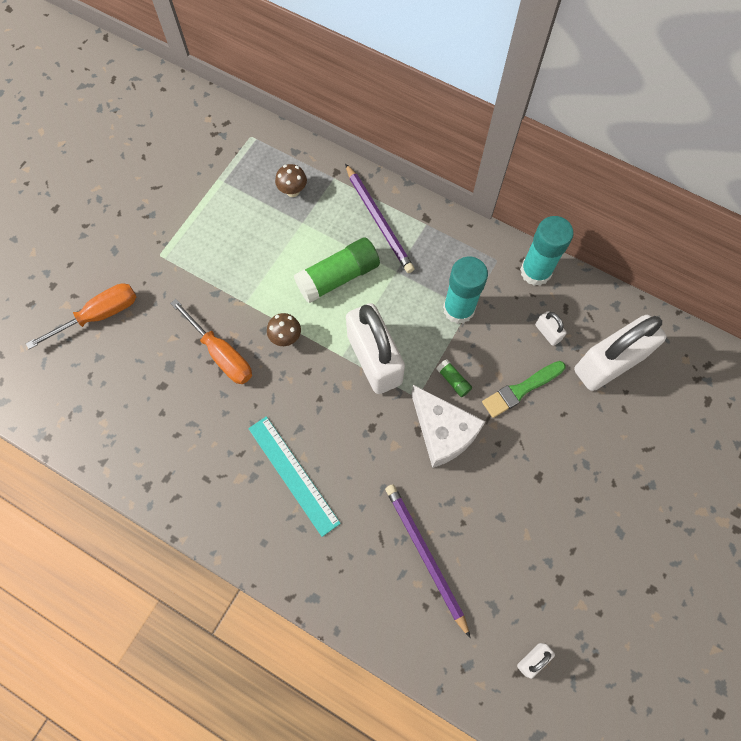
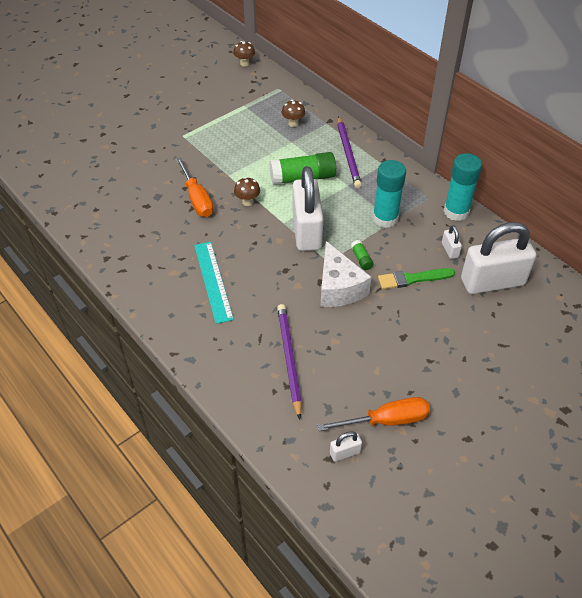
camera: 20 degrees right, 20 degrees down
(99, 315) = (125, 157): orange screwdriver -> orange screwdriver (386, 420)
(190, 105) = (244, 63): none -> brown mushroom

